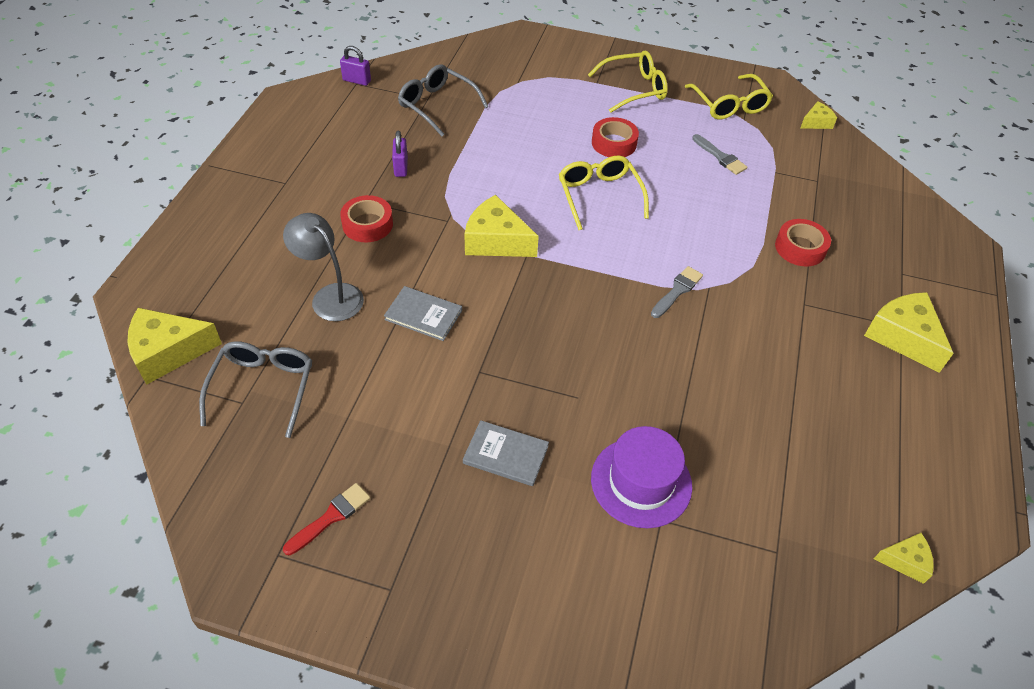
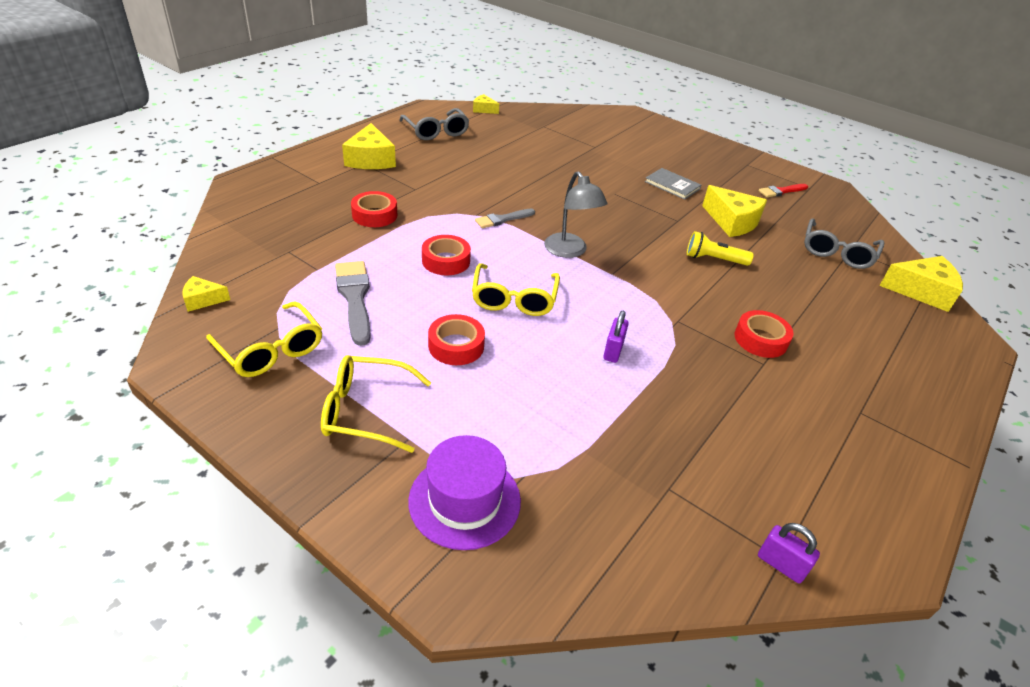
camera: 160 degrees left, 10 degrees down
(330, 296) = (793, 292): grey lamp -> grey lamp (569, 251)
(401, 167) = (720, 390): purple padlock -> purple padlock (613, 351)
(423, 315) = (713, 259): grey book -> yellow flashlight
(437, 105) = (657, 470): grey glasses -> grey glasses (436, 131)
(496, 241) = (635, 291): yellow cheese -> yellow cheese (732, 222)
(641, 482) = (597, 158): purple hat -> purple hat (464, 500)
(685, 216) = (446, 261): none -> red tape
(720, 157) = (354, 298): grey brush -> grey brush, size x1.62
(729, 105) = (271, 350): yellow glasses -> yellow glasses turned 135 degrees clockwise

